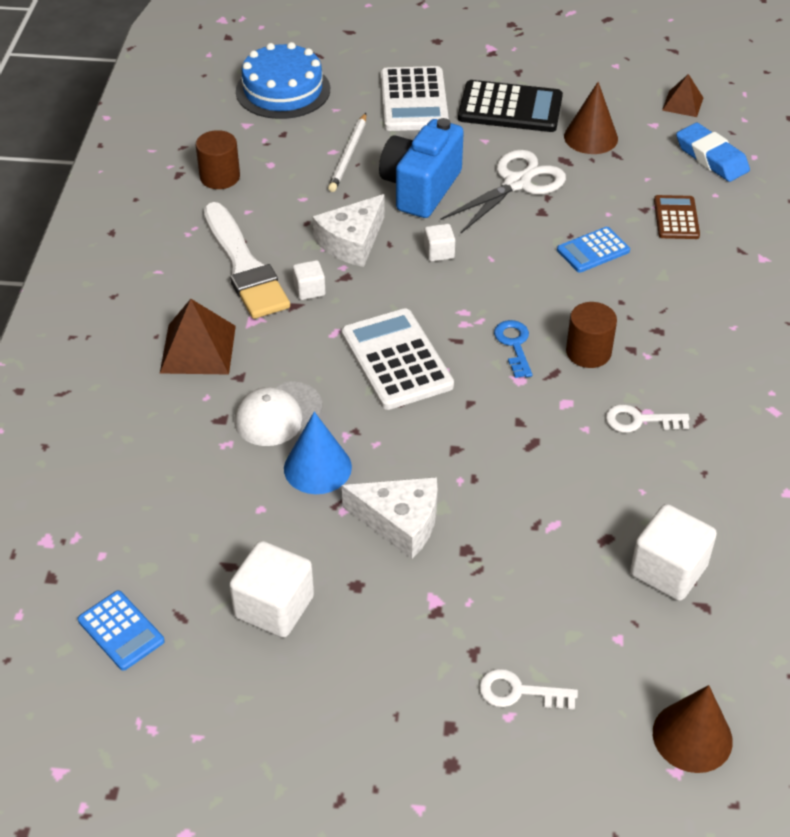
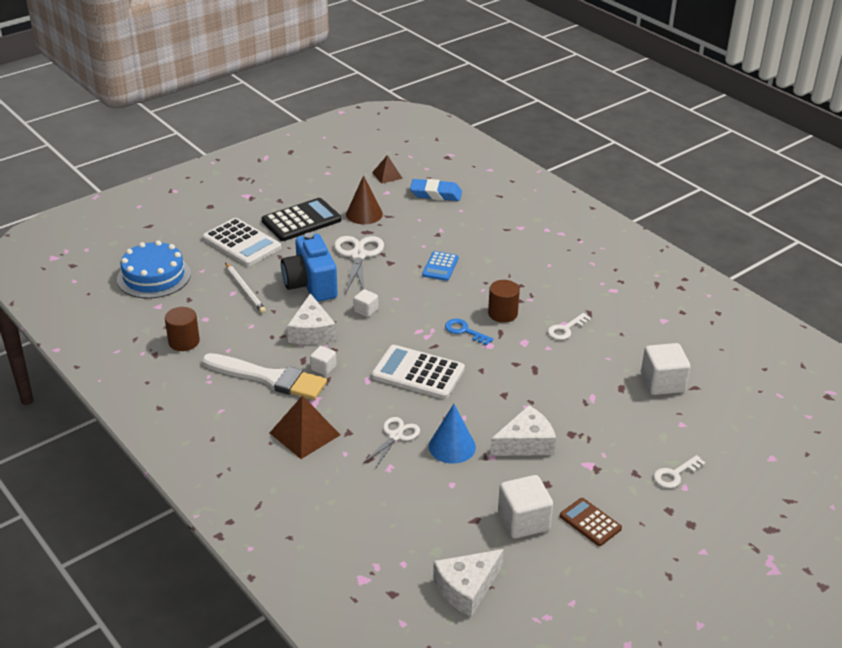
camera: 45 degrees left, 10 degrees down
(121, 631) = (466, 588): blue calculator -> white cheese
(278, 414) = (395, 436): white cap -> white scissors
(676, 218) = (458, 230): brown calculator -> brown calculator (590, 522)
(692, 736) = (759, 440): brown cone -> none

